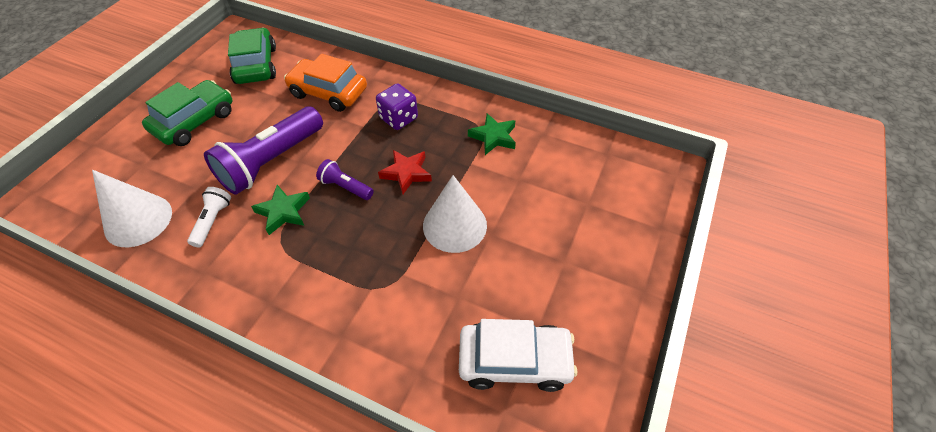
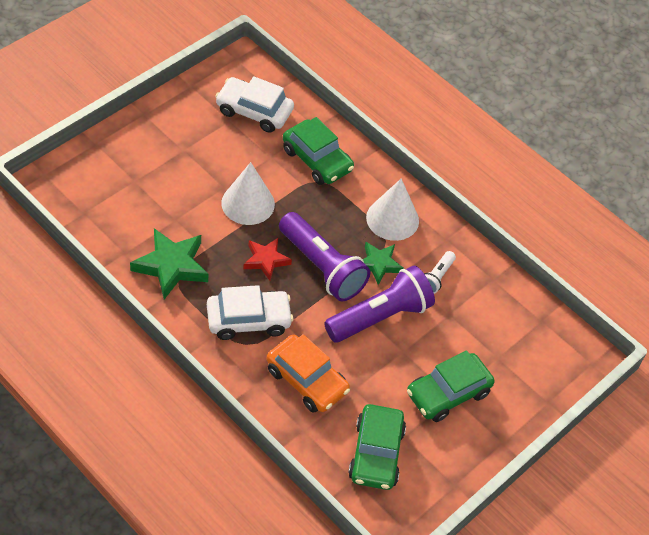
camera: 165 degrees left, 0 degrees up
(138, 220) = (497, 301): white cone -> white cone (392, 219)
(345, 187) = (322, 267): purple flashlight -> purple flashlight, size x2.08
(397, 317) = (317, 160): none -> green car
(398, 118) = (248, 320): purple dice -> white car
(493, 137) = (171, 266): green star -> green star, size x1.60

